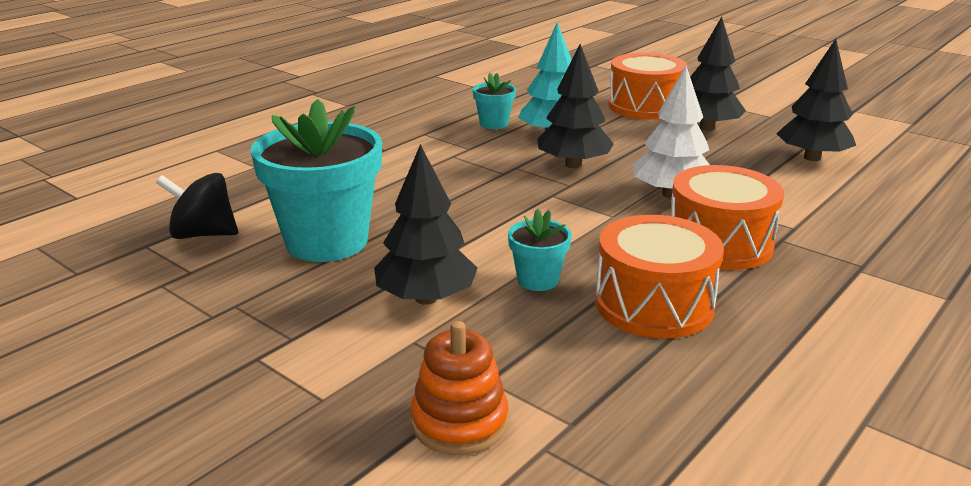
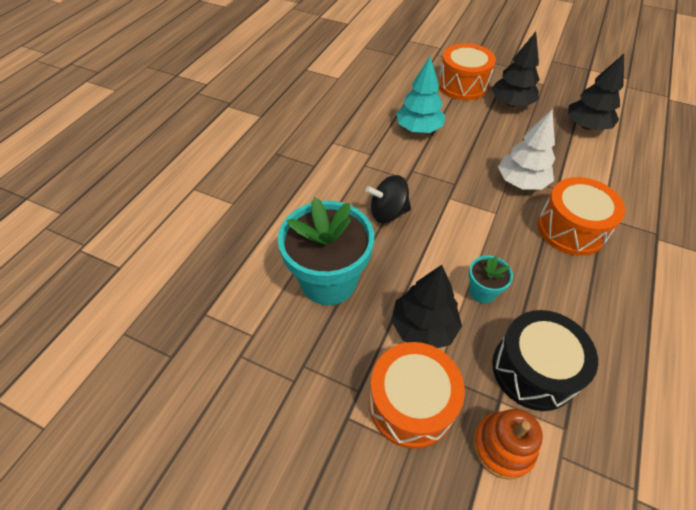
camera: 15 degrees left, 25 degrees up
(203, 234) = (239, 291): black spinning top -> black spinning top (388, 213)
(494, 124) = (374, 122): turquoise flower pot -> none
(562, 360) = (533, 370): none -> black drum
(573, 164) = (447, 160): black tree -> none
(654, 304) = (560, 300): orange drum -> orange drum (411, 403)

